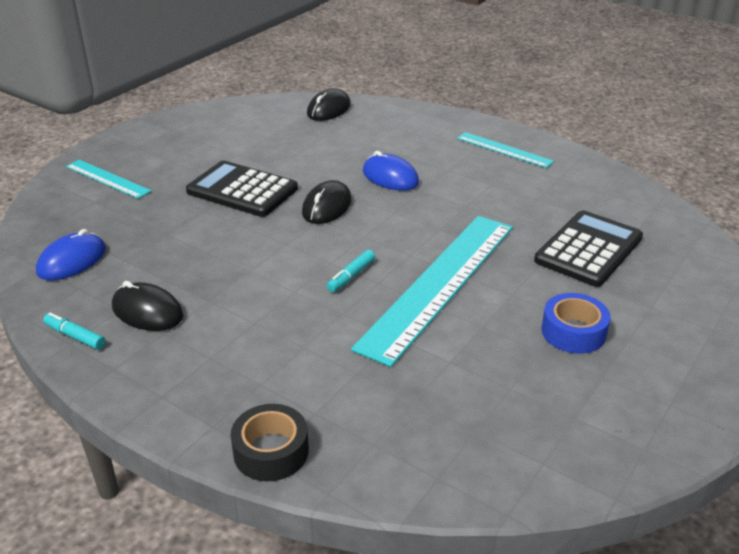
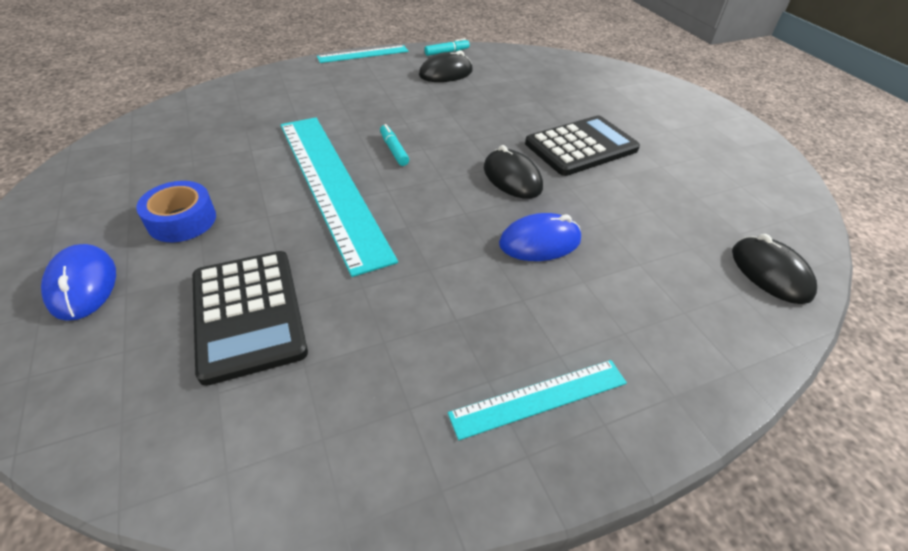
camera: 120 degrees right, 10 degrees up
(72, 261) = (531, 65): blue mouse -> blue mouse (82, 285)
(107, 179) = (648, 98): turquoise ruler -> turquoise ruler (363, 54)
(271, 451) = (281, 73): black tape -> none

